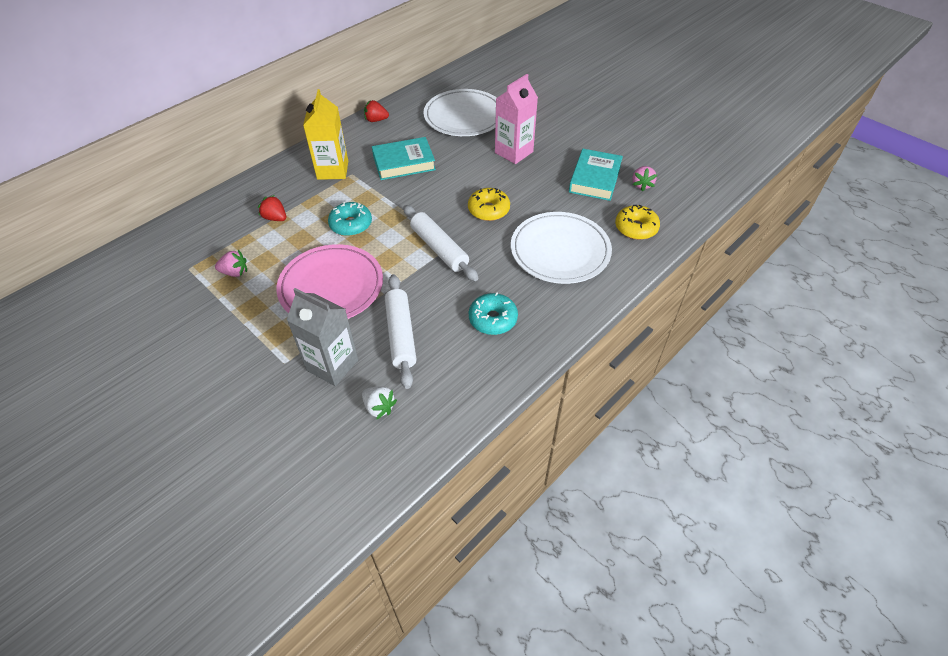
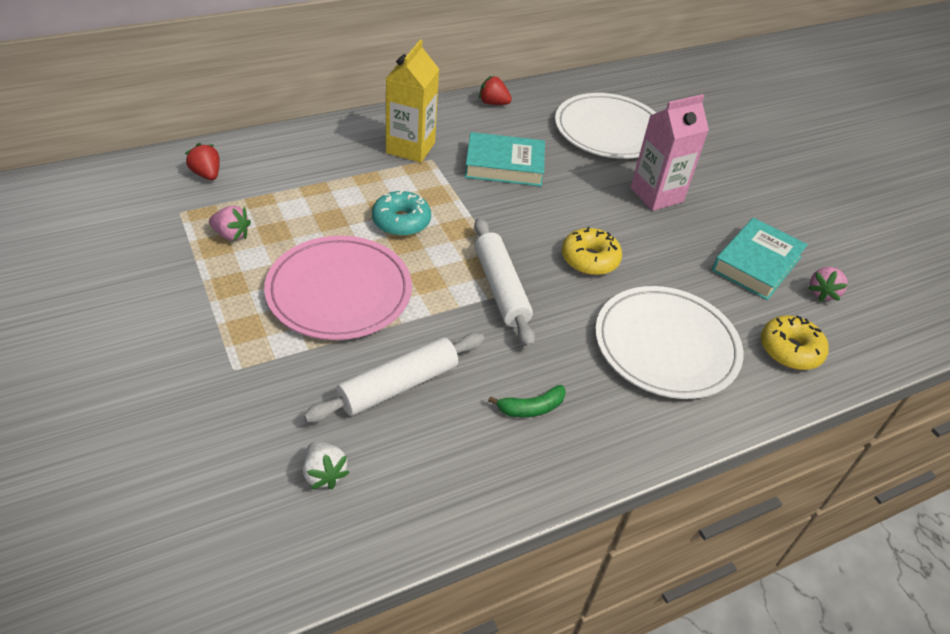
camera: 15 degrees right, 5 degrees down
(275, 218) = (312, 184): red strawberry -> red strawberry (207, 174)
(332, 365) = (291, 394): grey carton -> none
(401, 335) = (398, 385): white rolling pin -> white rolling pin turned 45 degrees clockwise
(493, 319) = (531, 408): turquoise donut -> green banana

